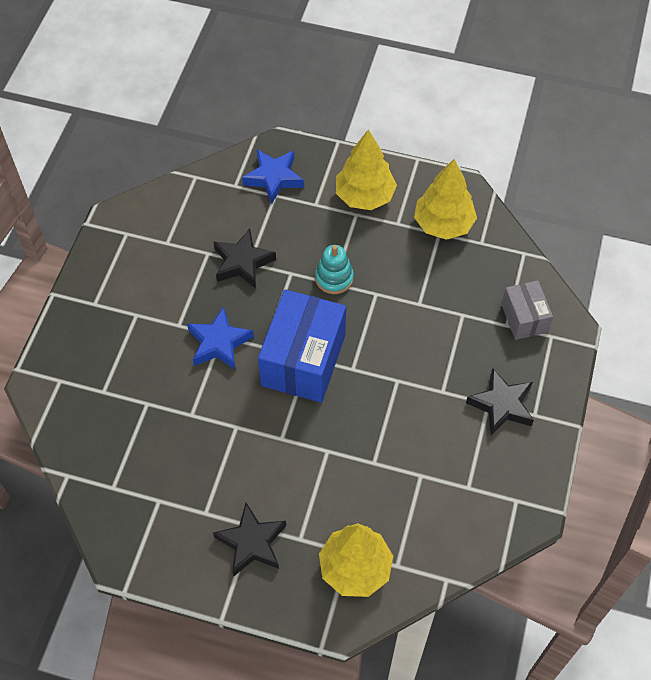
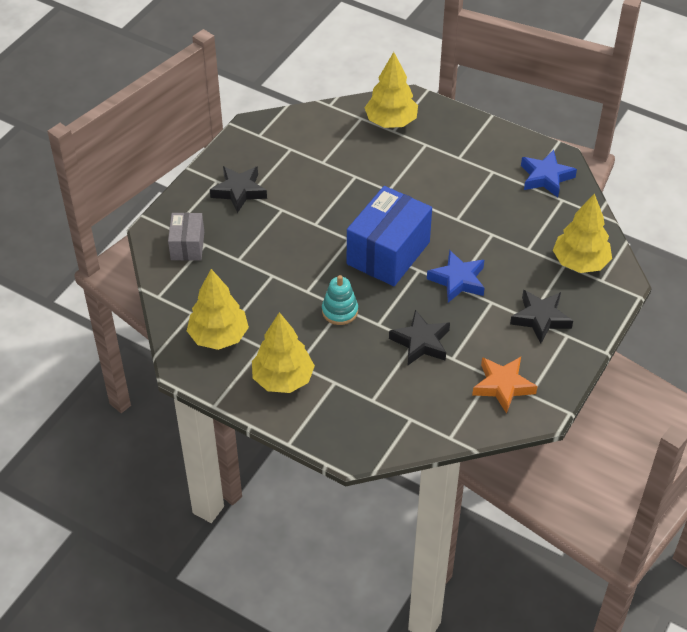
camera: 165 degrees left, 10 degrees down
(85, 398) = (580, 262): none -> yellow tree
(153, 235) = (503, 386): none -> orange star
(252, 542) = (461, 148): black star -> black star (540, 318)
(273, 178) = (368, 418): blue star -> blue star (546, 177)

